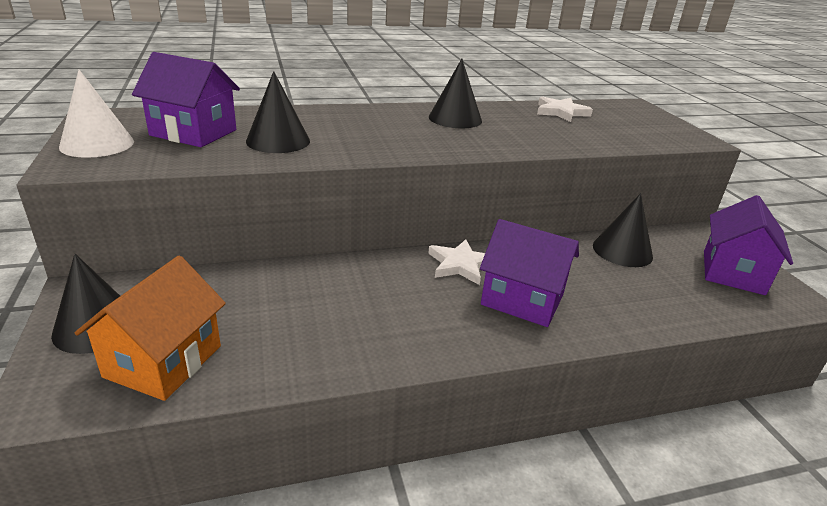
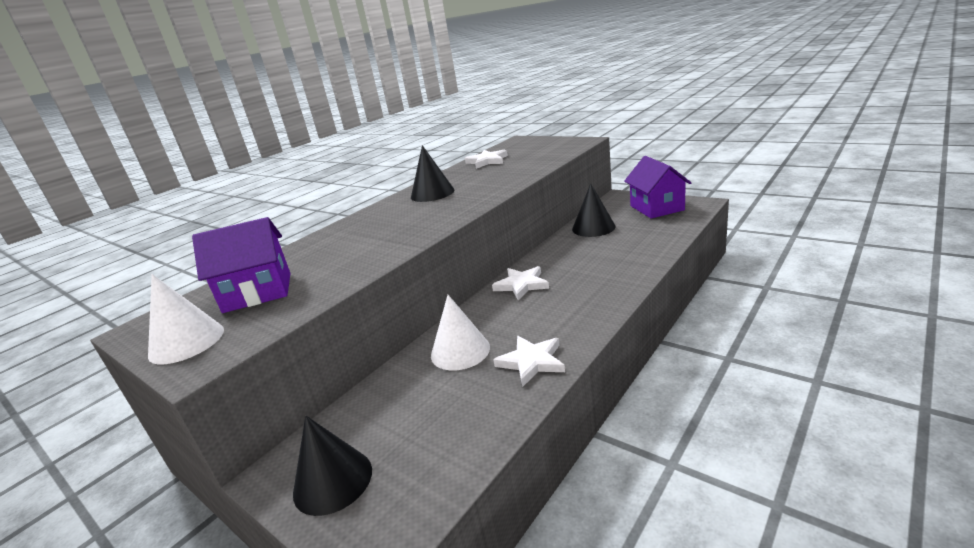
camera: 30 degrees left, 5 degrees down
(163, 361) = (424, 459): orange house -> none
(278, 141) = (339, 262): black cone -> none
(320, 290) = (460, 351): none -> white cone
(355, 344) = (531, 362): none -> white star
(522, 299) = (583, 281): purple house -> none

